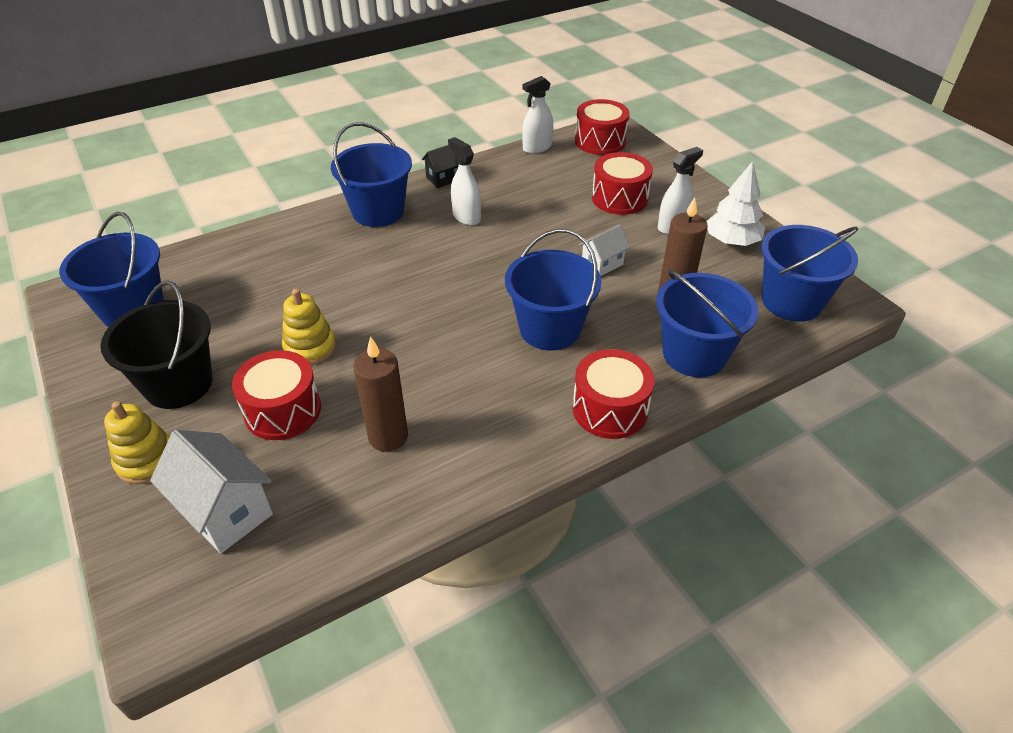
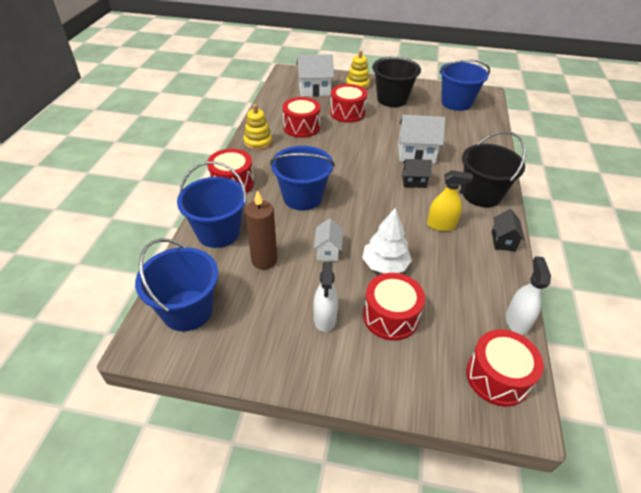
camera: 130 degrees right, 0 degrees up
(310, 347) = (378, 130): yellow stacking toy -> yellow stacking toy (258, 142)
(341, 286) = (416, 154): none -> white house
(378, 212) = (481, 194): blue bucket -> black bucket
(388, 436) = (301, 127): brown candle -> red drum
(409, 262) = (414, 182): none -> black house
(466, 217) = (441, 225): white spray bottle -> yellow spray bottle
(731, 241) = (271, 337): white tree -> white tree (385, 265)

